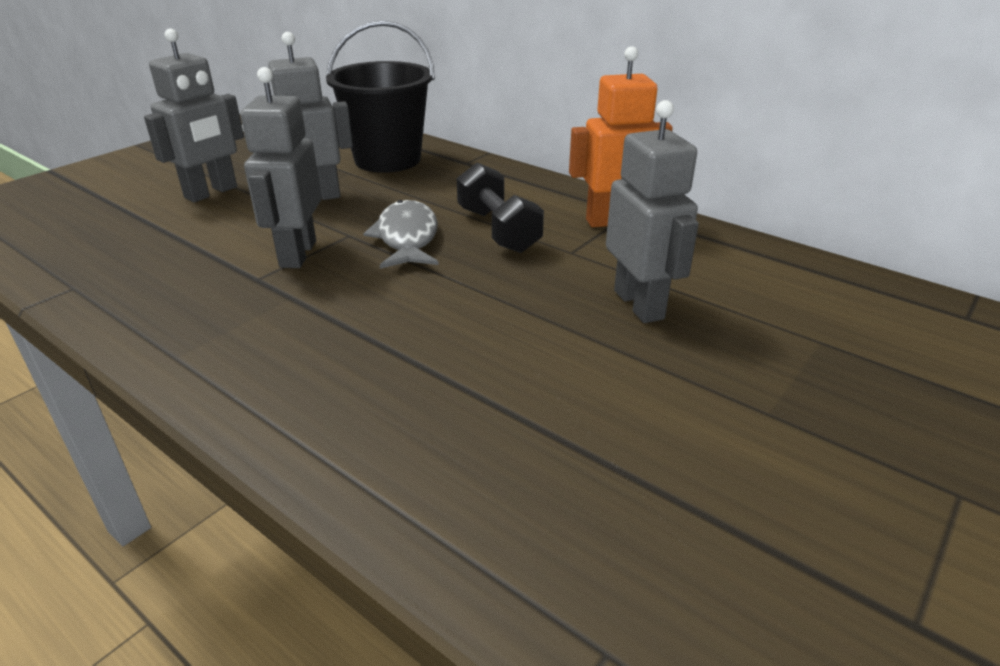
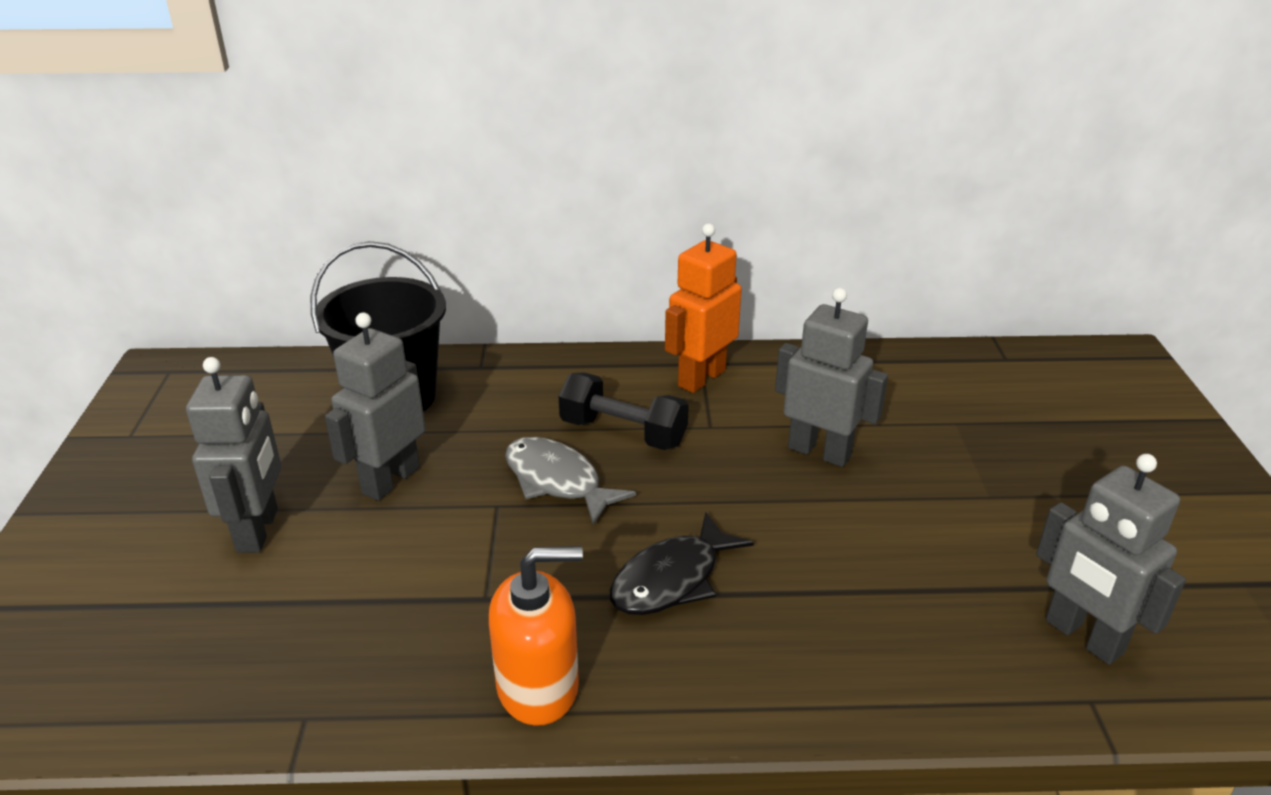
camera: 40 degrees left, 0 degrees up
(197, 341) = (538, 687): none -> orange soap dispenser
(297, 254) = (482, 551): grey robot -> grey robot (1083, 637)
(382, 328) = (672, 579): none -> black fish

